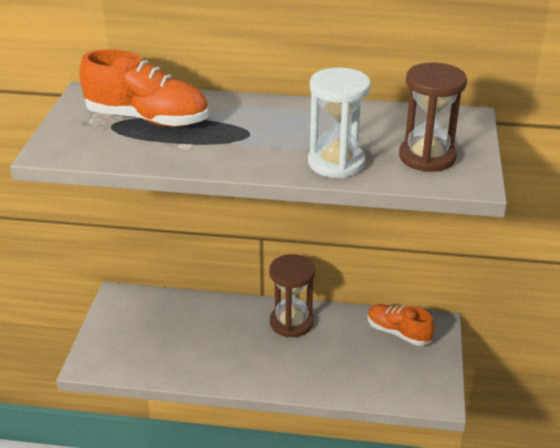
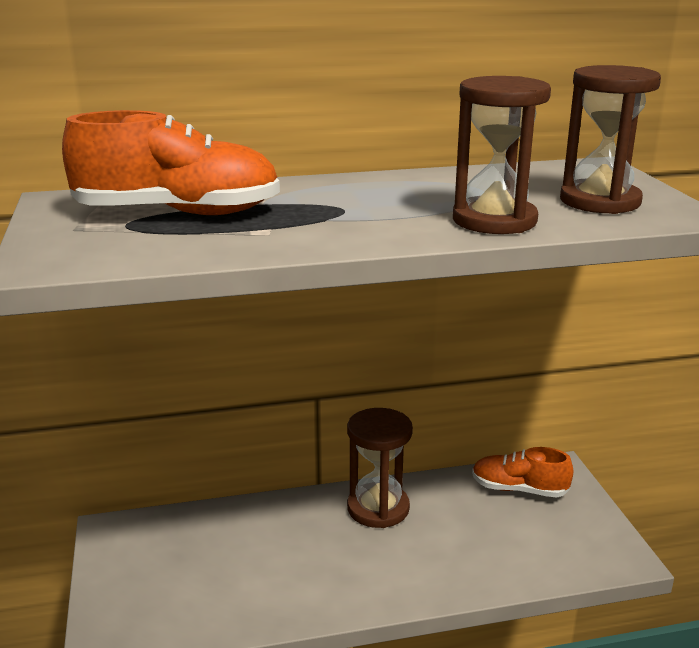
camera: 20 degrees left, 10 degrees down
(336, 163) = (494, 220): white hourglass -> brown hourglass

